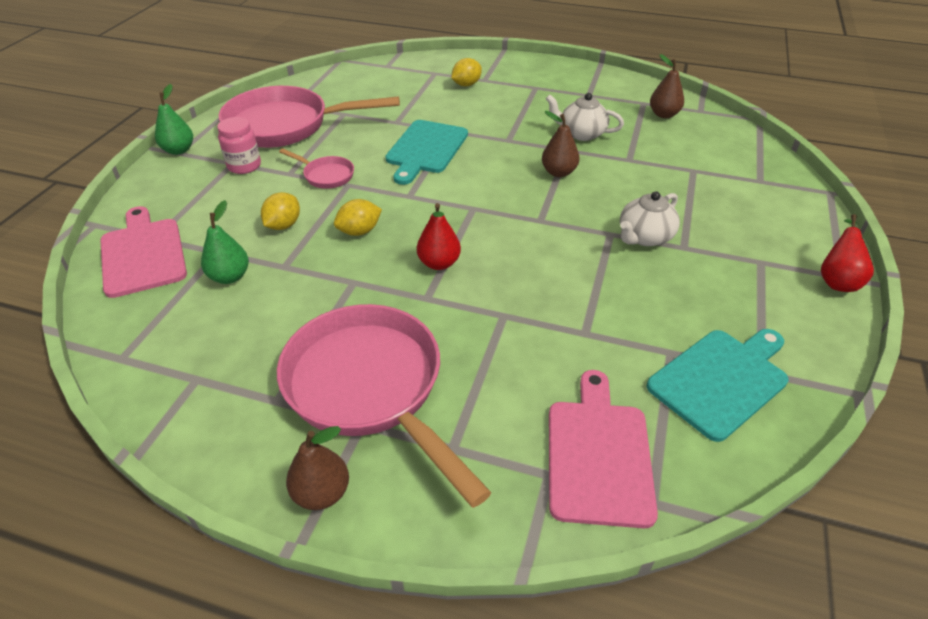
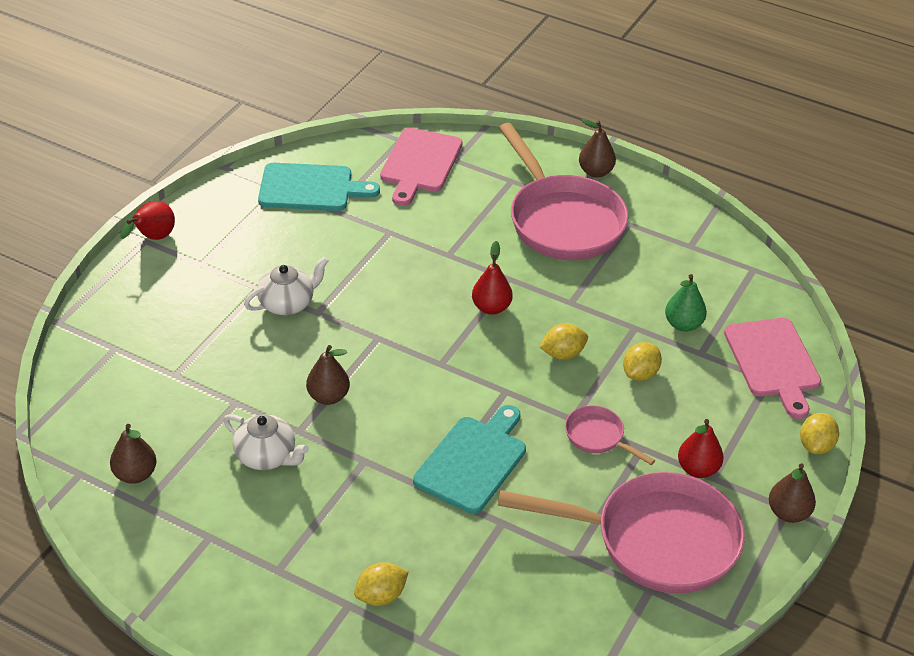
camera: 170 degrees left, 0 degrees up
(134, 193) = (816, 445): none -> yellow lemon
(179, 150) = (788, 513): green pear -> brown pear
(244, 166) = (697, 469): pink jar -> red pear
(721, 380) = (310, 188): turquoise cutting board -> turquoise cutting board turned 150 degrees counterclockwise

